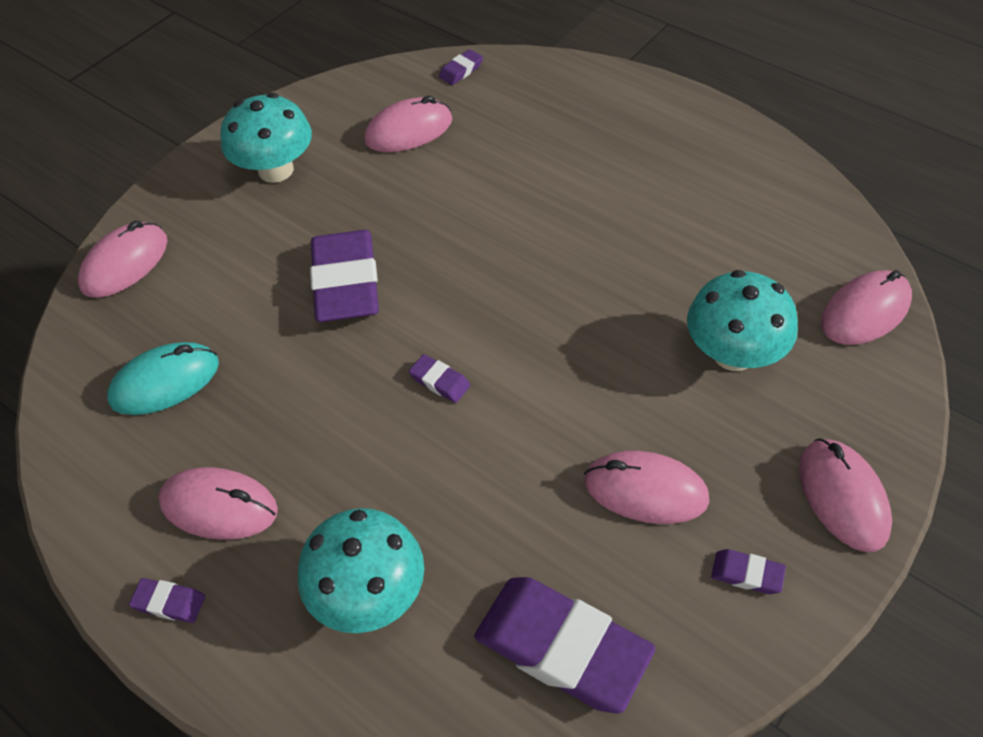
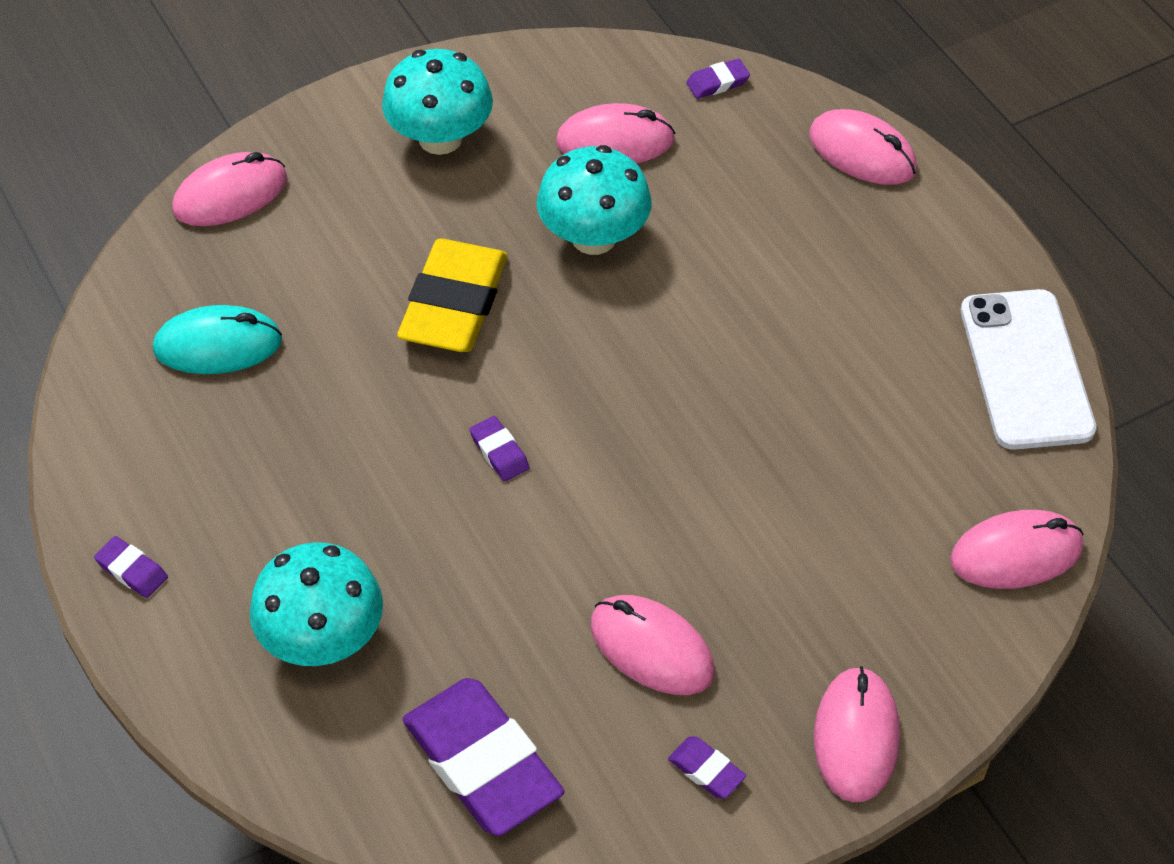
camera: 20 degrees right, 0 degrees up
(219, 506) = (217, 496): pink mouse -> pink mouse (862, 153)
(346, 283) = (454, 304): purple eraser -> yellow eraser
(733, 353) = (834, 543): turquoise mushroom -> turquoise mushroom (593, 237)
(787, 184) = (1026, 369): none -> white phone

